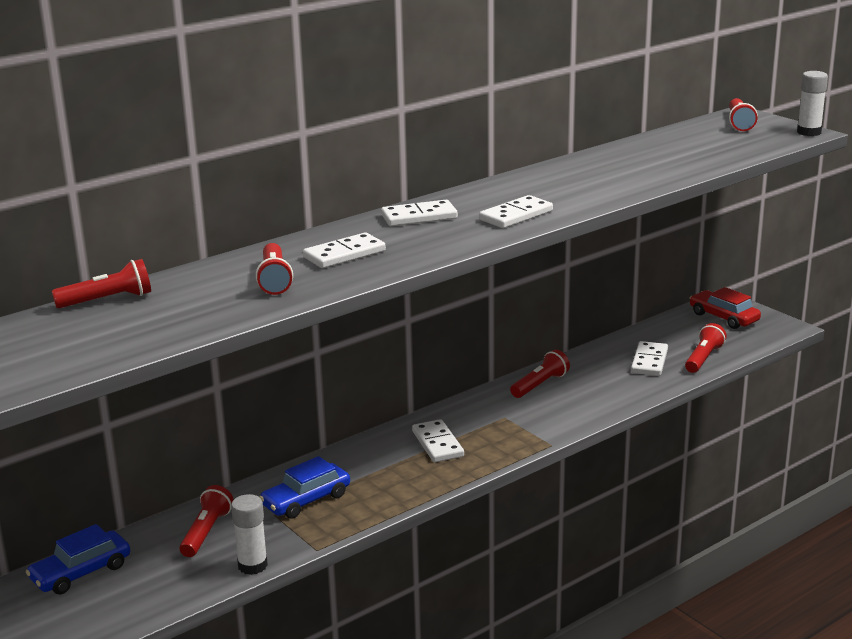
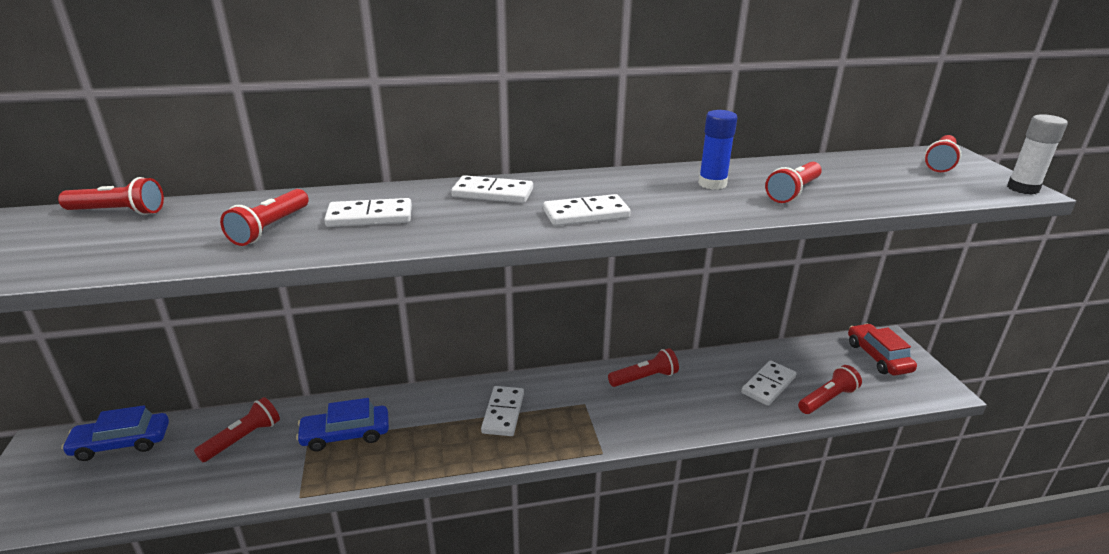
camera: 25 degrees right, 5 degrees up
(252, 565) = (236, 493): white glue stick -> none
(585, 174) = (712, 184): none -> blue glue stick
(652, 168) = (793, 192): none -> red flashlight

